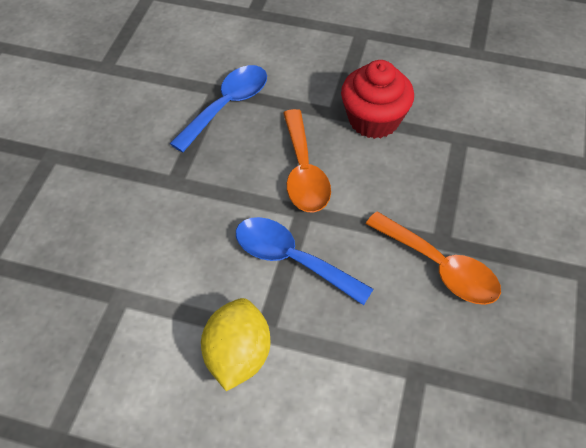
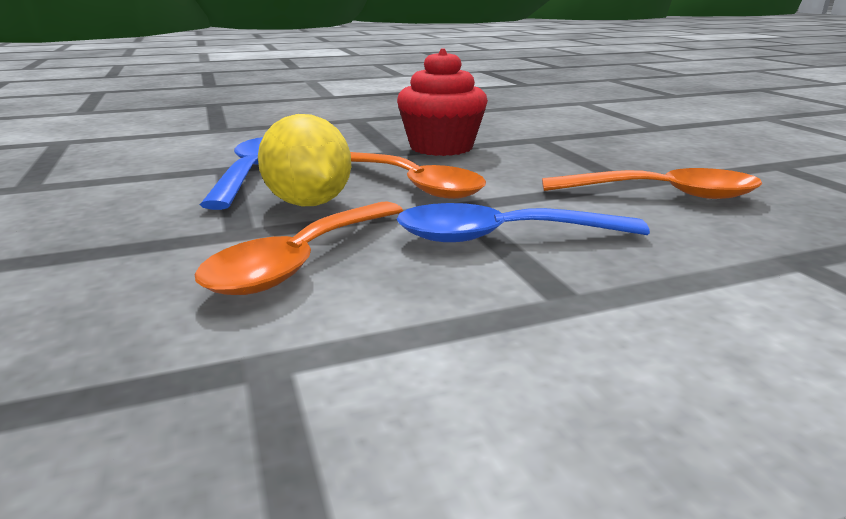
camera: 35 degrees left, 30 degrees down
(180, 228) = (300, 262): none -> orange spoon
(237, 356) = (577, 341): yellow lemon -> yellow lemon (308, 203)

